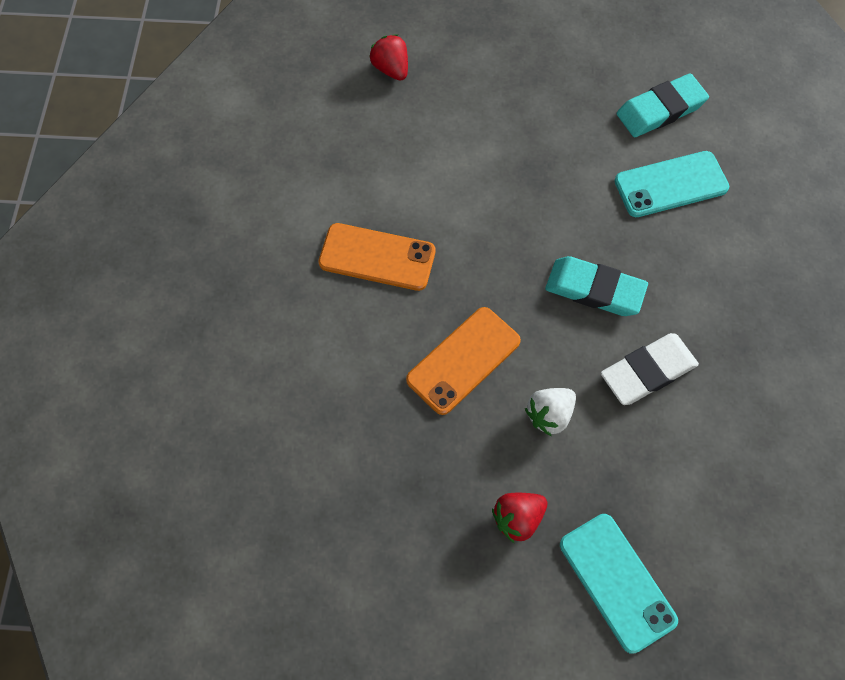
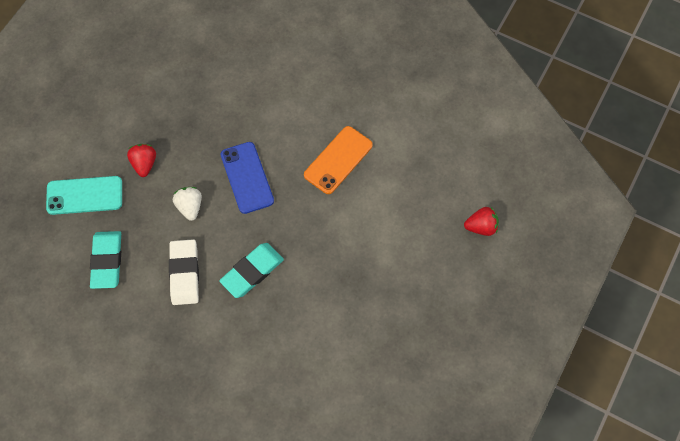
camera: 115 degrees right, 0 degrees up
(463, 360) = (247, 178): orange phone -> blue phone
(660, 110) = (364, 389): turquoise eraser -> turquoise eraser (107, 261)
(671, 184) = (301, 361): turquoise phone -> none

